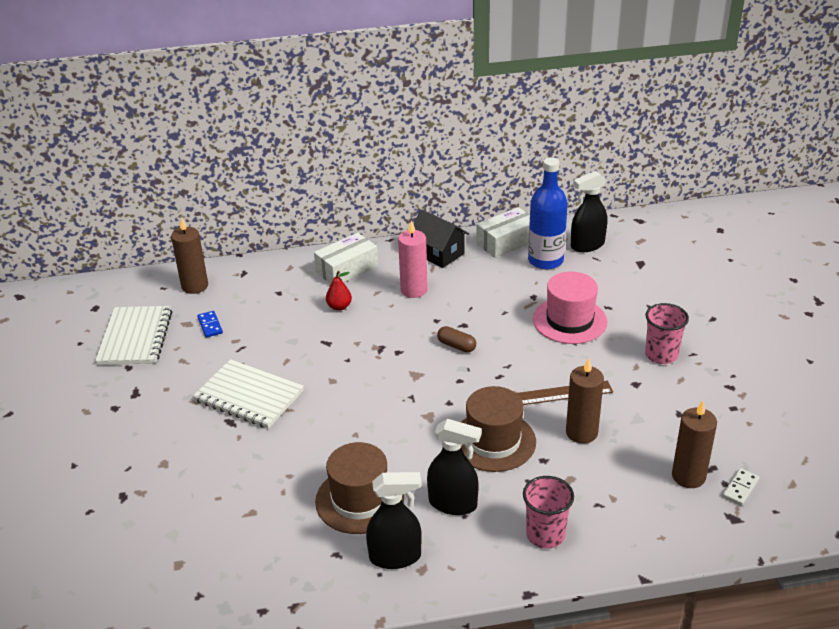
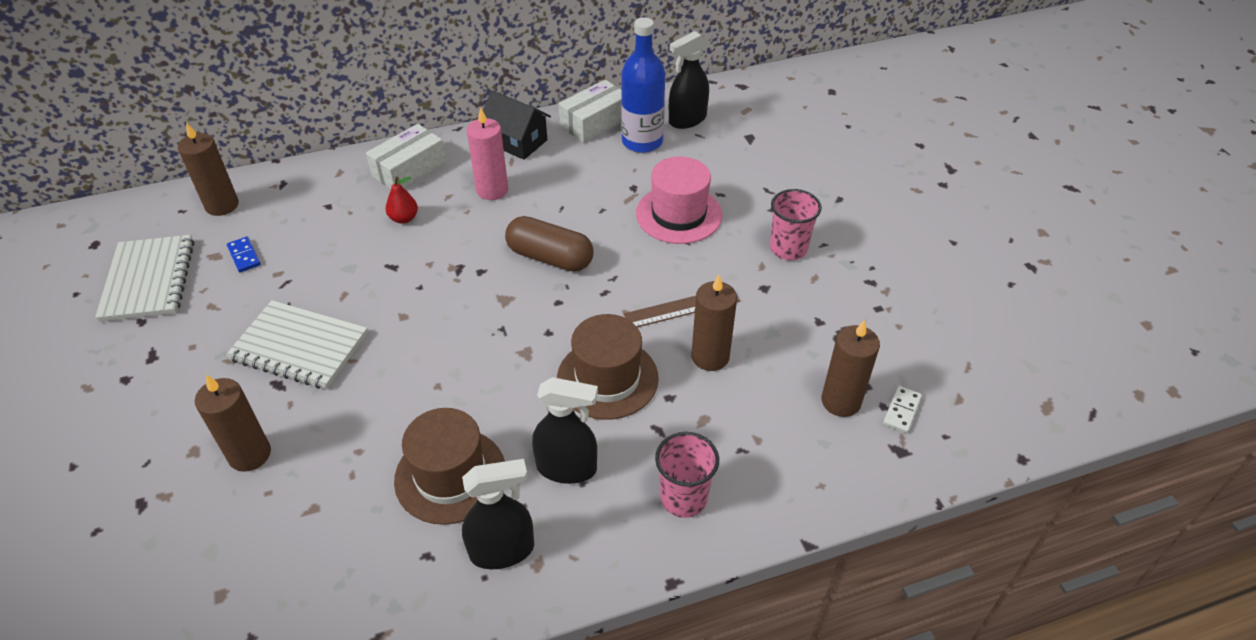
camera: 10 degrees left, 10 degrees up
(206, 470) = (250, 454): none -> brown candle
(456, 346) = (550, 257): brown capsule -> brown capsule, size x1.82

